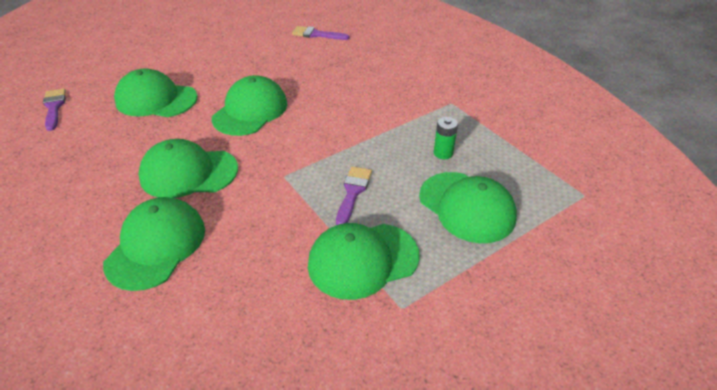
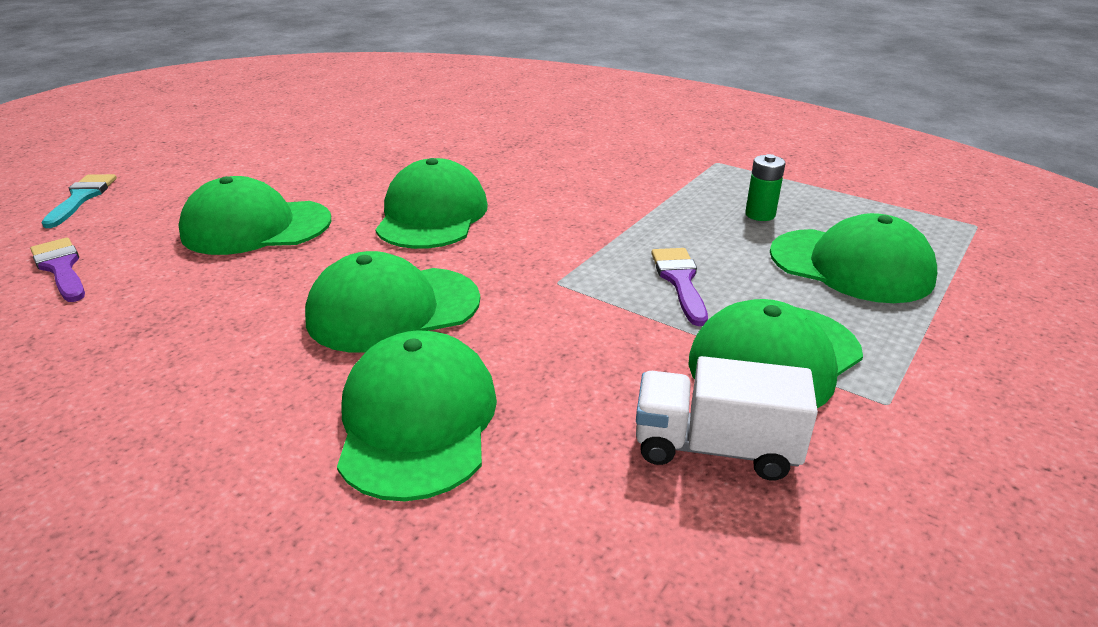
camera: 20 degrees left, 10 degrees down
(86, 60) = (82, 198): none -> turquoise brush
(285, 305) = (715, 447): none -> white truck
(316, 34) = (458, 118): purple brush -> none

